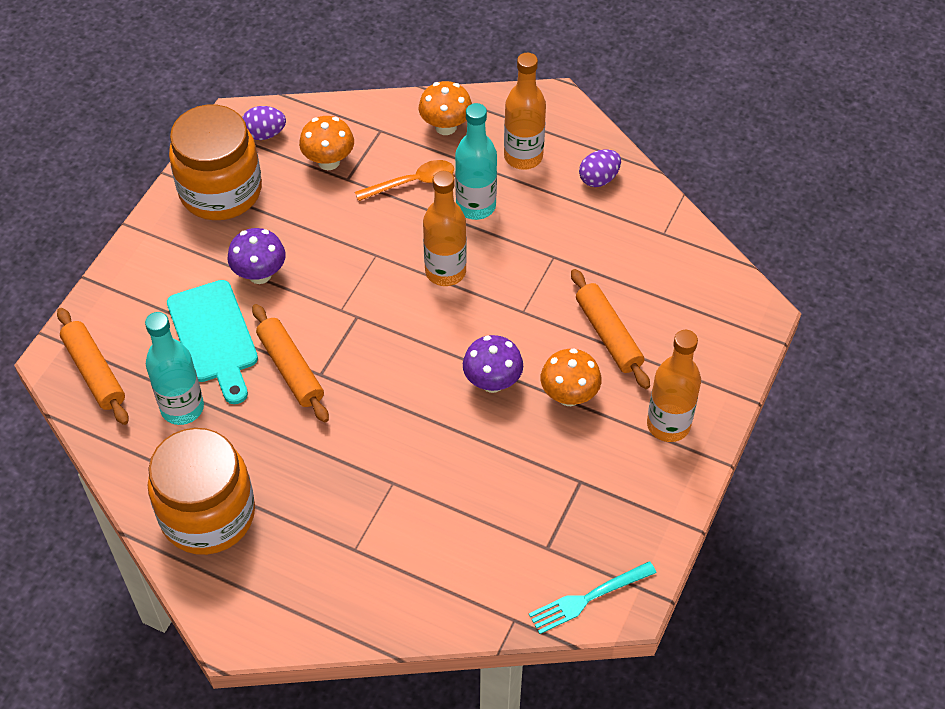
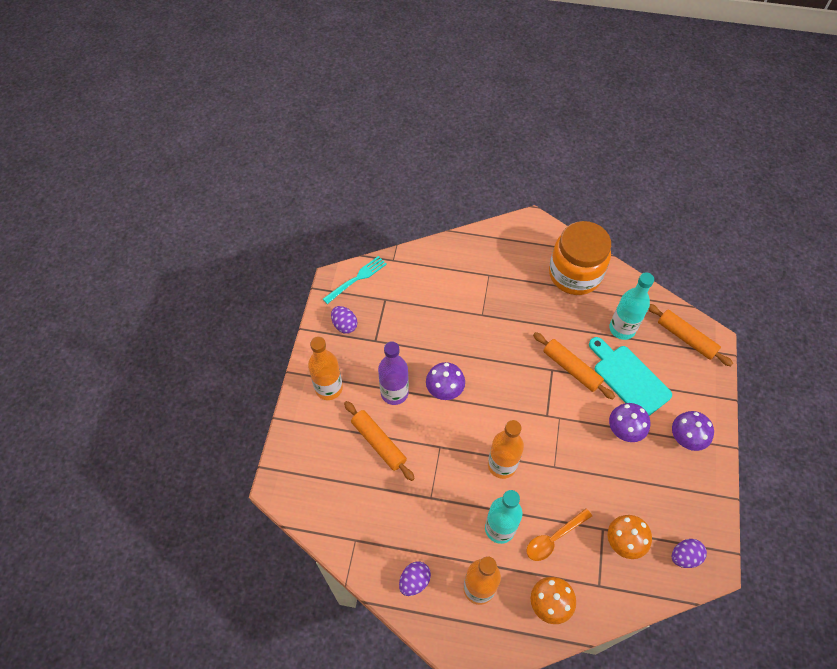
camera: 165 degrees right, 5 degrees up
(183, 247) = (685, 439): none -> purple mushroom
(220, 191) = (687, 492): orange jar -> none
(569, 395) = (394, 393): orange mushroom -> purple bottle
(625, 518) = (344, 325): none -> purple egg

